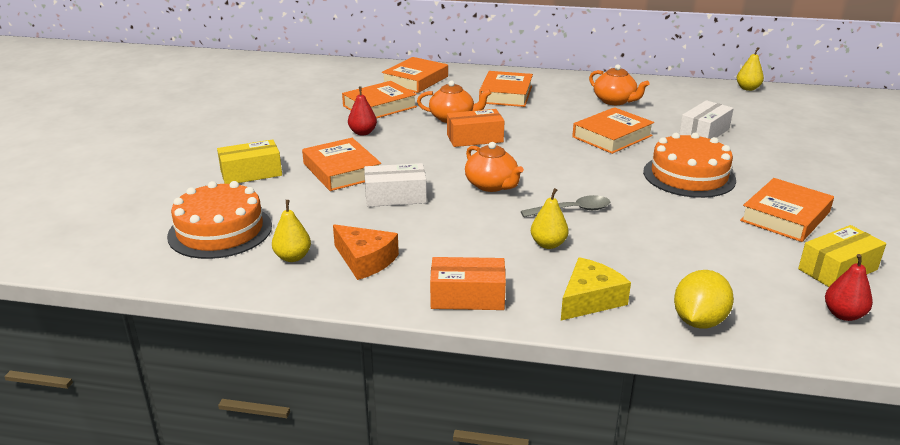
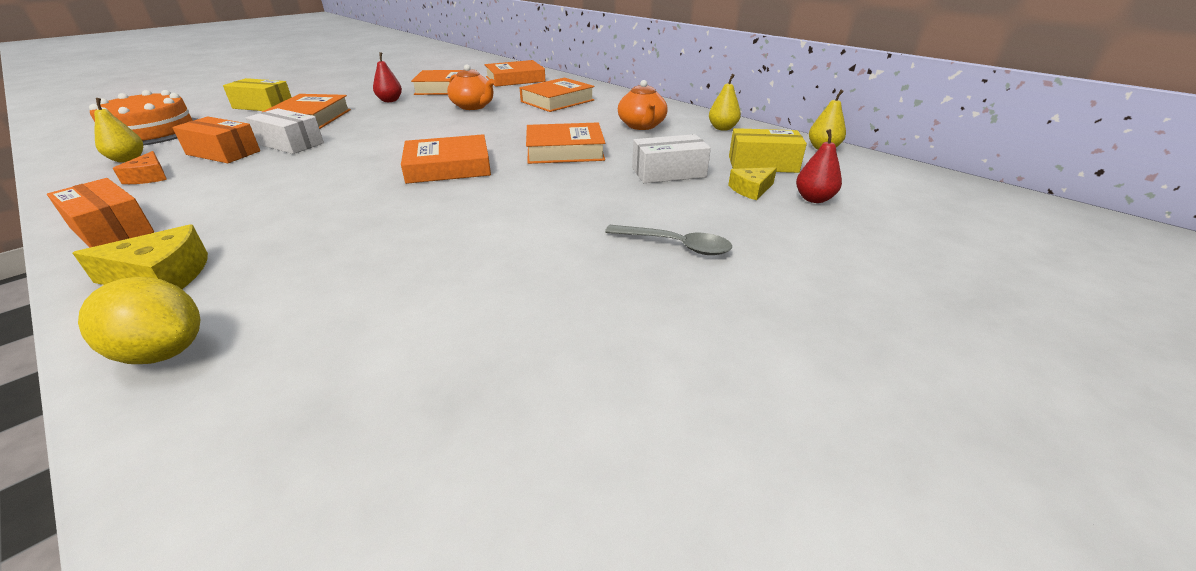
camera: 35 degrees right, 5 degrees up
(365, 260) = (149, 177): orange cheese -> orange cheese, size x0.66
(475, 138) = (450, 123): orange box -> orange box (223, 153)
(492, 185) = (368, 157): orange teapot -> none
(548, 244) = (275, 215): yellow pear -> yellow pear (722, 128)
(572, 210) = (369, 196): grey spoon -> grey spoon (675, 245)
(689, 176) = (550, 204): orange cake -> none
(698, 321) = (163, 352): yellow lemon -> yellow lemon turned 45 degrees clockwise
(765, 130) = (751, 190): none -> yellow cheese
(785, 216) = (550, 284): orange book -> orange book (448, 167)
(837, 269) = (451, 381): yellow box -> yellow box (762, 164)
(843, 315) = (300, 449): red pear -> red pear (814, 199)

